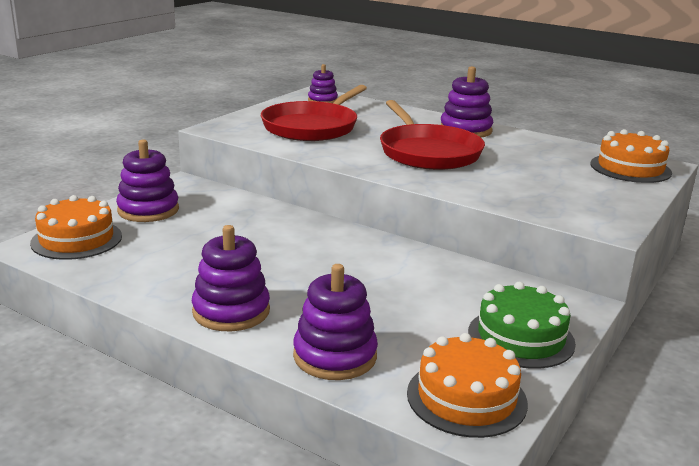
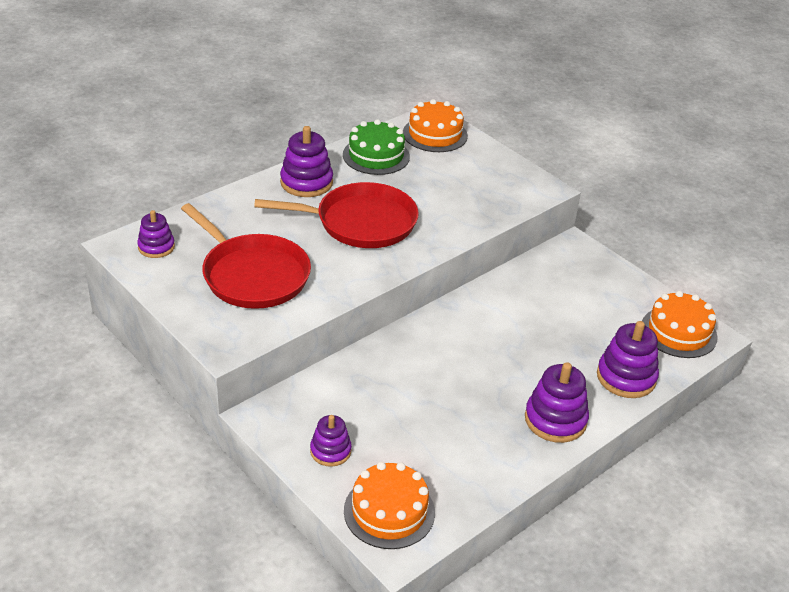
camera: 75 degrees left, 15 degrees up
(148, 210) = (330, 451): purple stacking toy -> purple stacking toy, size x0.63
(521, 337) = (614, 286): green cake -> green cake (376, 156)

